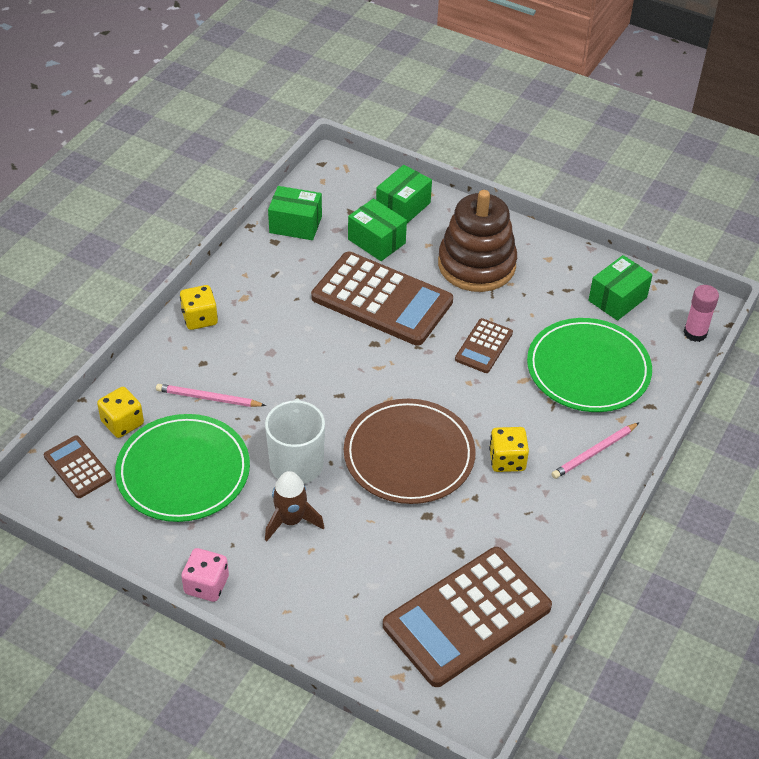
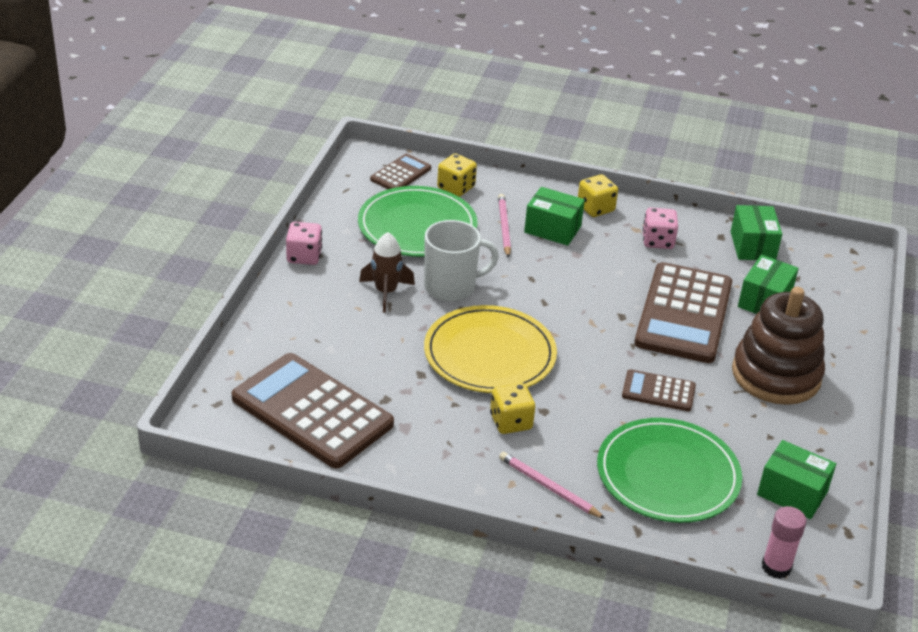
camera: 75 degrees right, 10 degrees down
(268, 287) = (658, 241): none -> pink dice
(403, 207) = (828, 313): green box -> green box (552, 229)
(409, 455) = (489, 354): brown plate -> yellow plate

